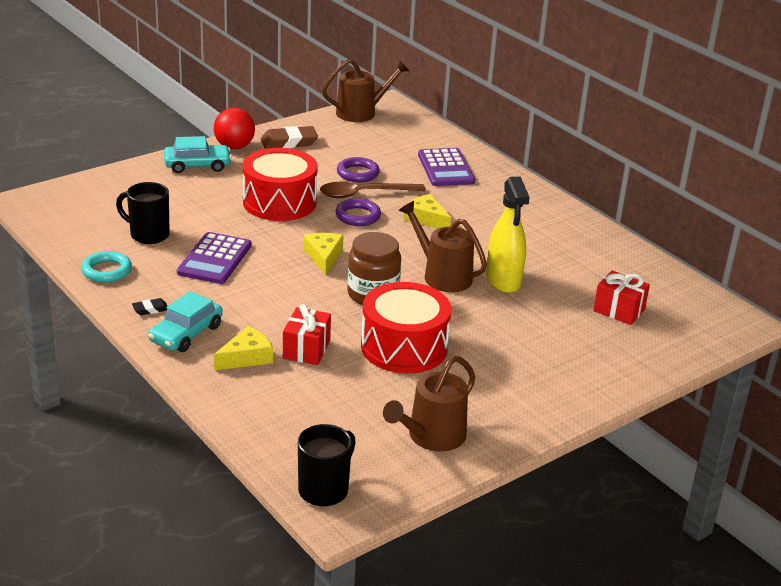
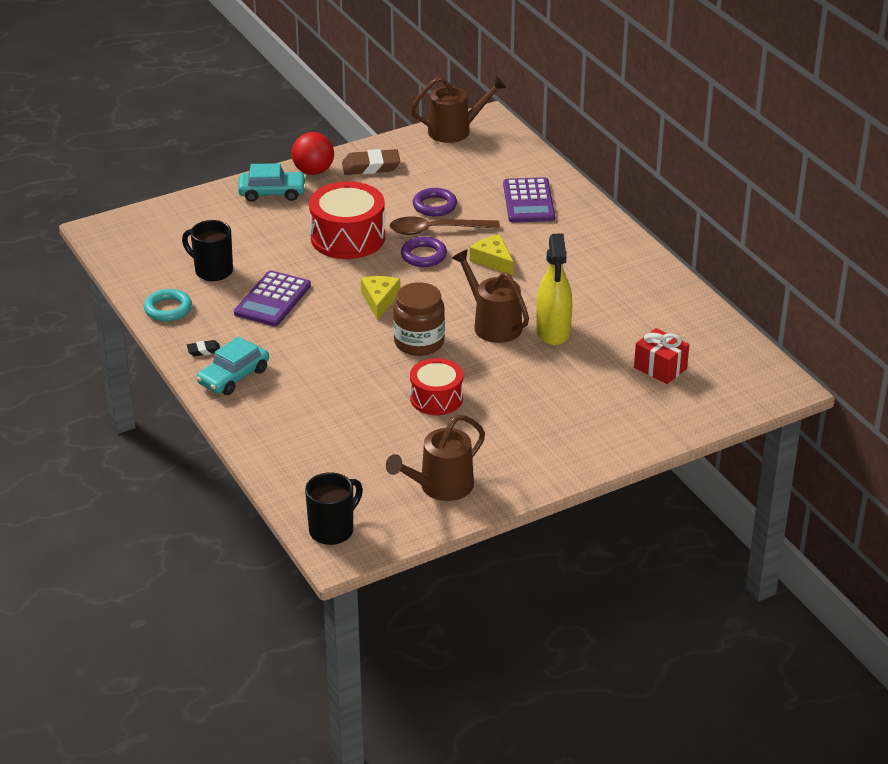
camera: 10 degrees right, 5 degrees up
(246, 357) = (286, 402): yellow cheese -> none
(306, 349) = (343, 397): red gift -> none
(404, 347) = (436, 398): red drum -> red drum, size x0.64

